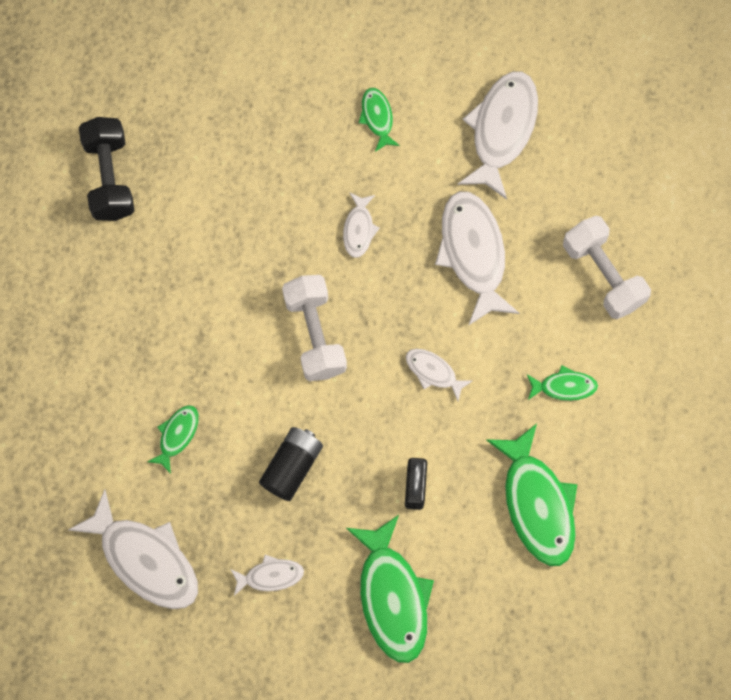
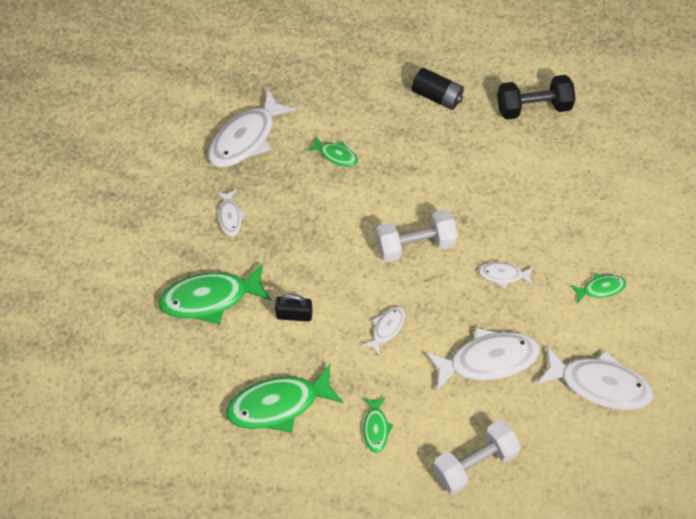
camera: 90 degrees right, 10 degrees down
(292, 467) = (311, 229): black battery -> black battery (437, 96)

